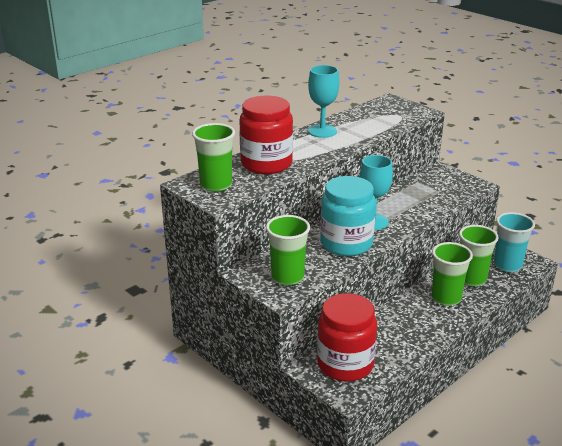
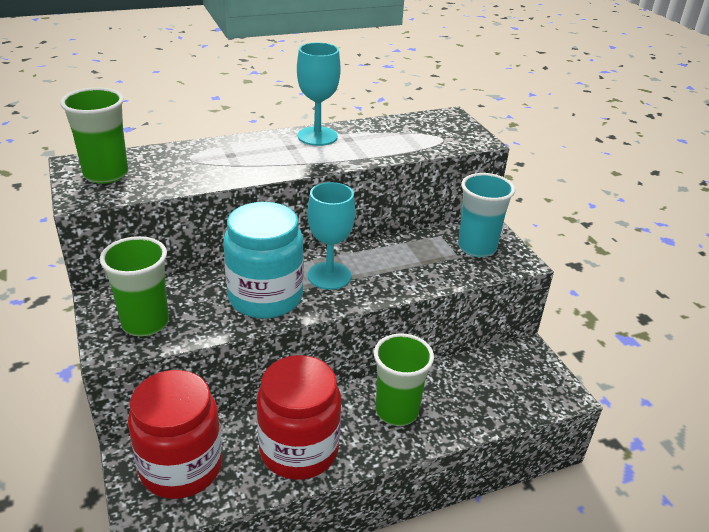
camera: 20 degrees right, 5 degrees up
(266, 164) = (199, 162): red jar -> red jar (299, 450)
(471, 279) = (455, 393): green cup -> none
(507, 265) = (522, 388): turquoise cup -> turquoise cup (477, 247)

